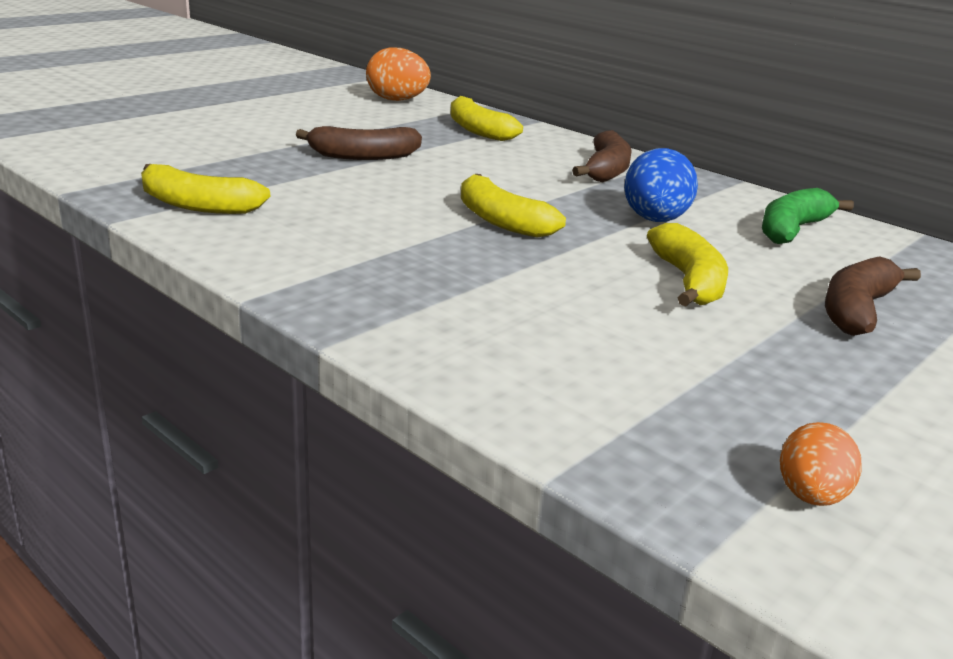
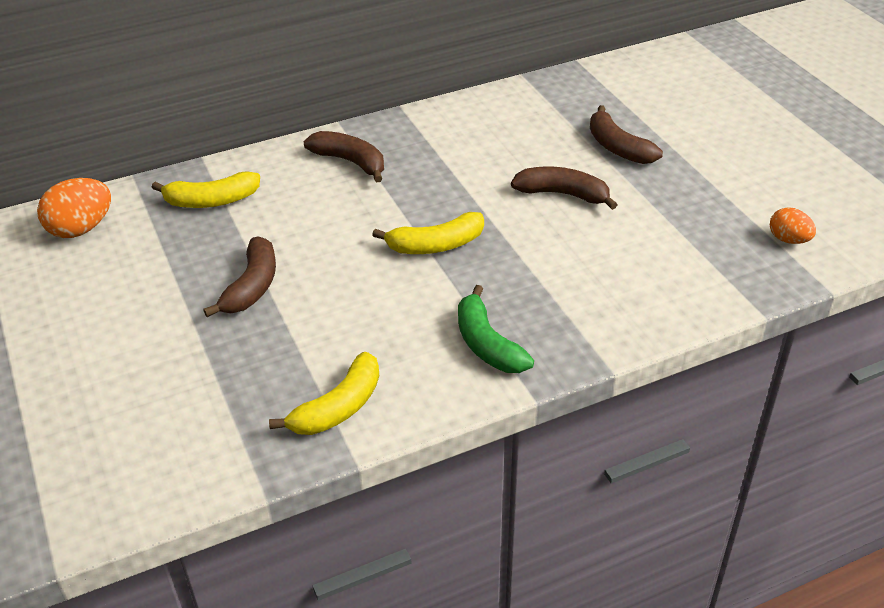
camera: 65 degrees left, 15 degrees up
(655, 220) = (461, 173): blue egg -> none
(689, 281) = (563, 194): yellow banana -> brown banana
(792, 229) = (497, 121): green banana -> green banana (487, 344)

